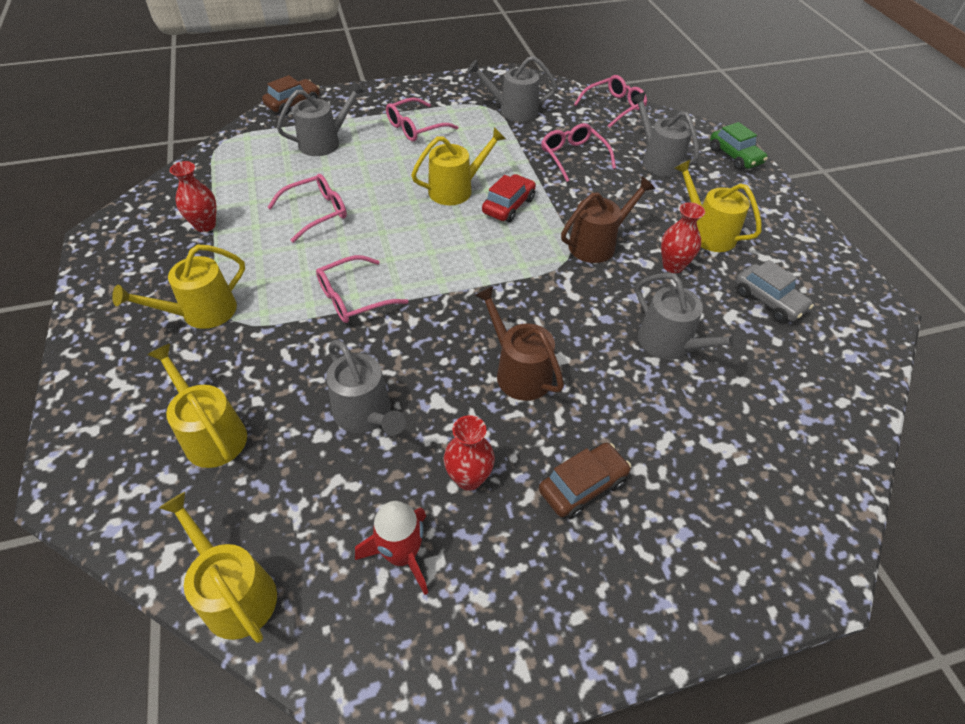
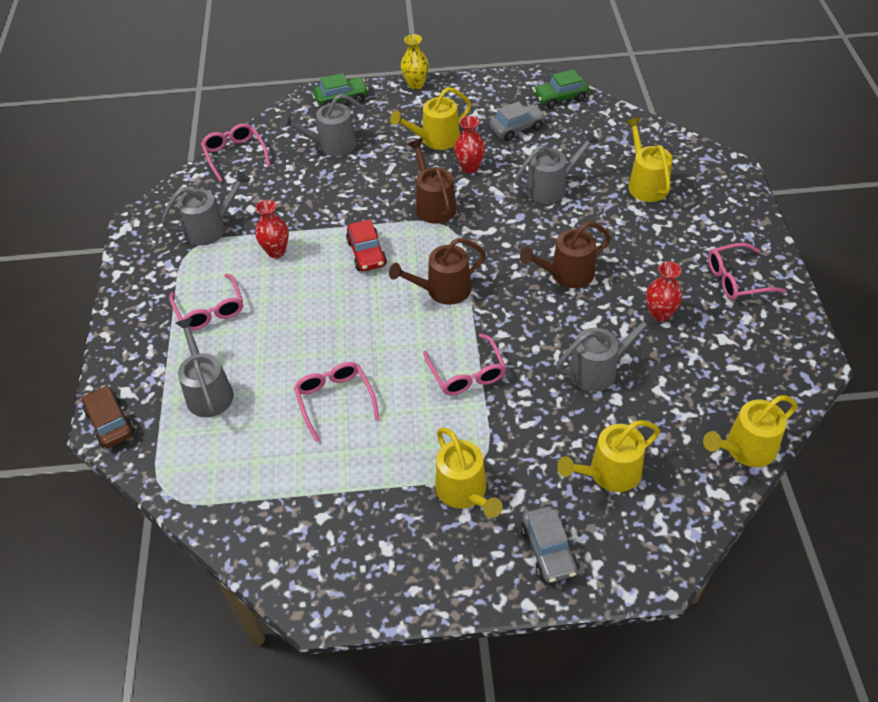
camera: 75 degrees left, 0 degrees up
(120, 385) = (548, 550): none -> grey car
(205, 225) = (329, 500): red vase -> red vase (276, 251)
(402, 555) = (717, 355): red rocket -> none
(455, 189) = (330, 288): yellow watering can -> yellow watering can (645, 184)
(469, 267) = (443, 290): none -> brown watering can
(508, 206) = (366, 253): red car -> red car turned 150 degrees counterclockwise
(513, 111) = (210, 228): grey watering can -> grey watering can turned 135 degrees counterclockwise
(573, 157) = (307, 198): pink glasses -> pink glasses (737, 279)
(582, 486) = (668, 256): brown car -> none
(795, 205) = (415, 84): none -> yellow vase
(859, 339) = (560, 98): none -> green car

